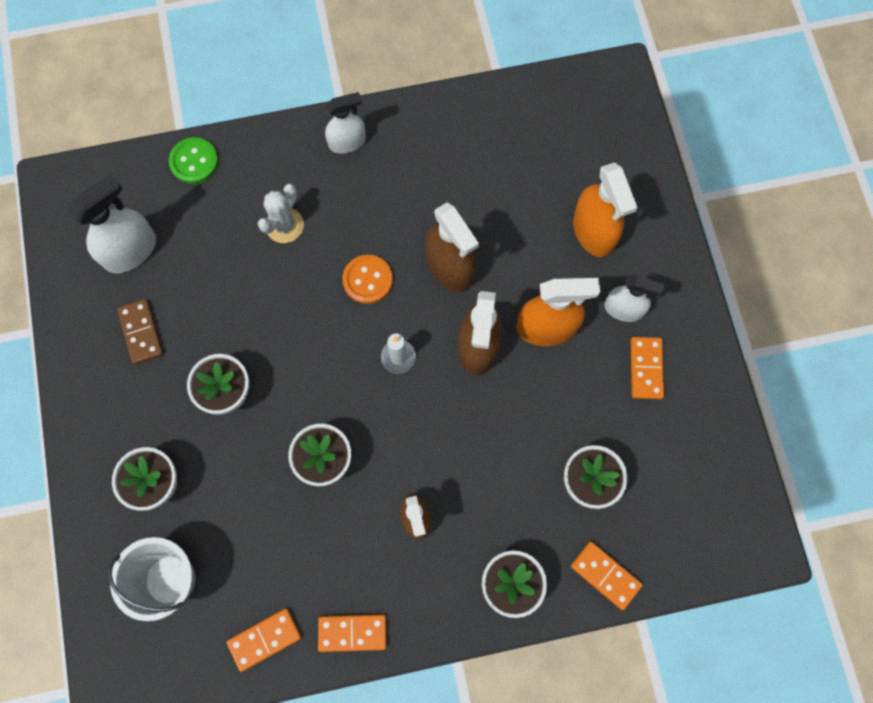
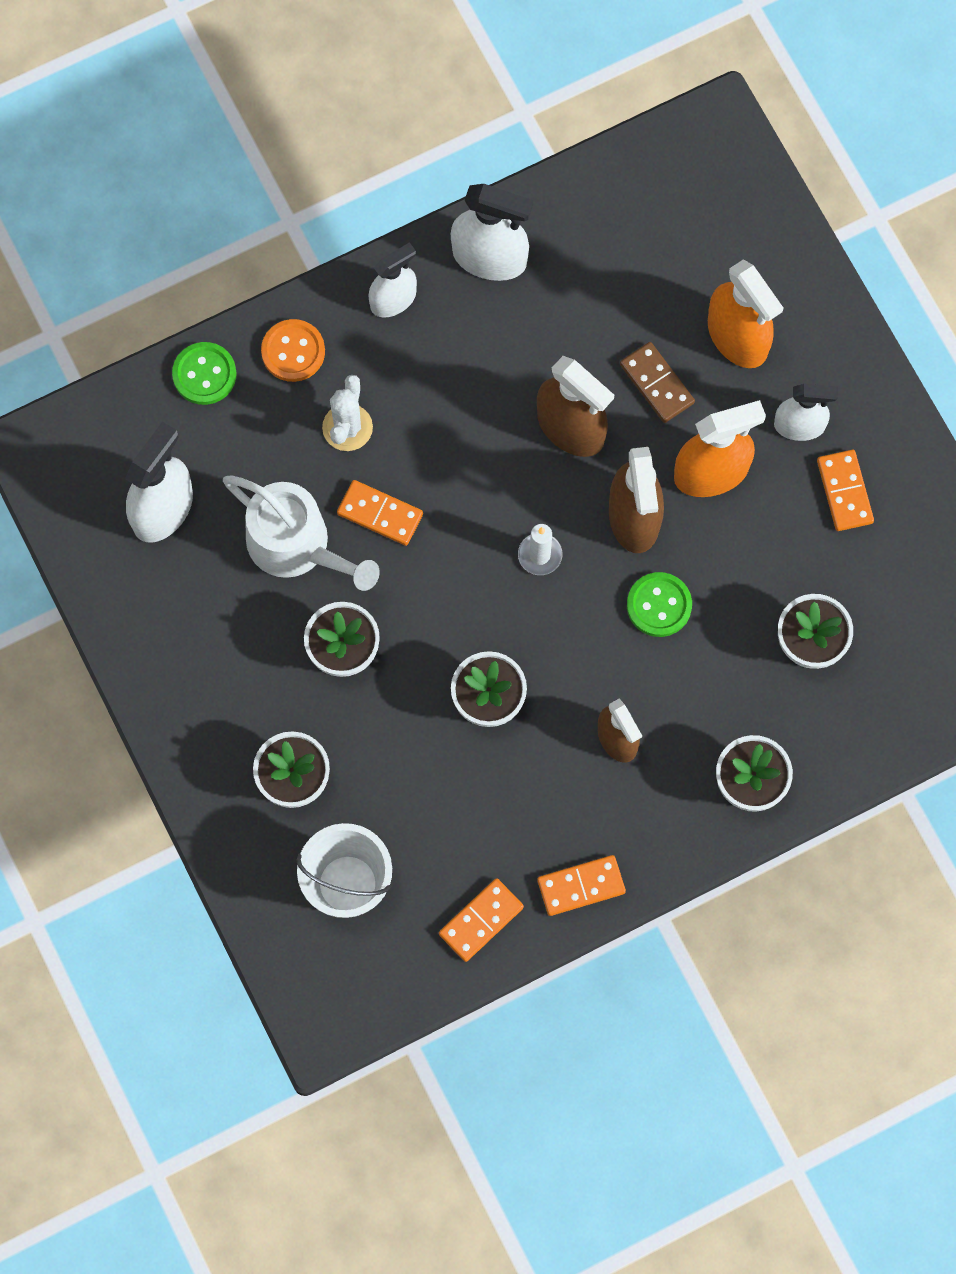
camera: 15 degrees left, 0 degrees up
(141, 332) = (212, 606): brown domino -> brown domino (657, 383)
(219, 303) = (297, 545): none -> white watering can
(367, 280) = (473, 470): orange button -> orange button (293, 351)
(426, 129) = (490, 257): none -> white spray bottle
(478, 420) = (659, 605): none -> green button
(605, 575) = (857, 745): orange domino -> orange domino (380, 514)

